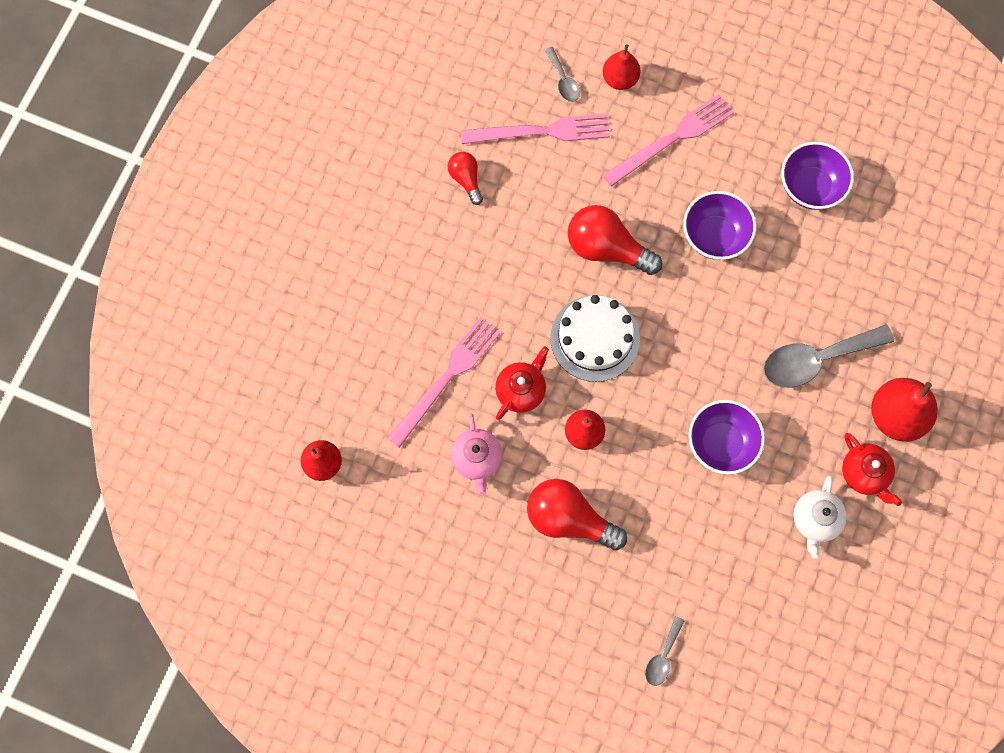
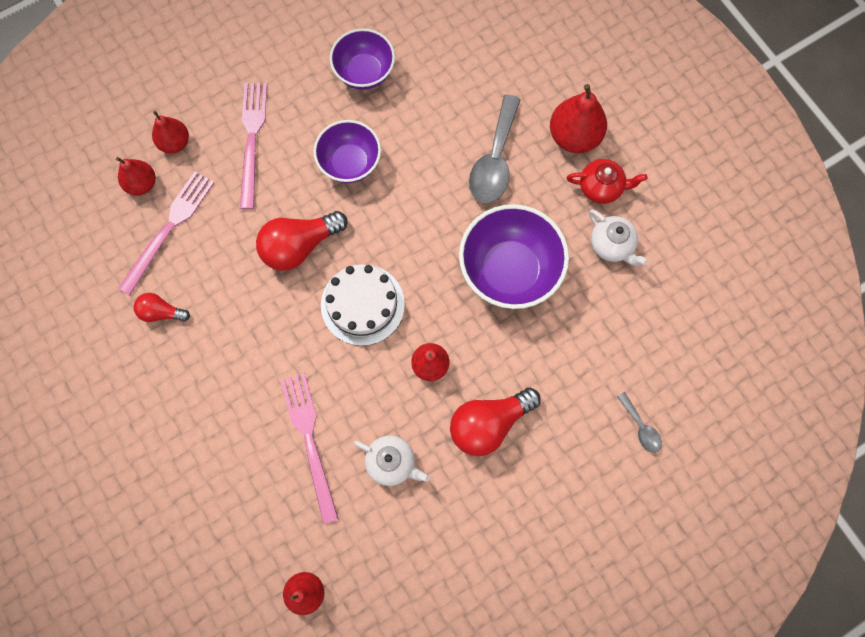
camera: 55 degrees left, 0 degrees up
(477, 459) = (391, 462): pink teapot -> white teapot
(521, 390) = (362, 389): red teapot -> none
(563, 80) = (142, 184): grey spoon -> red pear
(721, 443) = (509, 270): purple bowl -> purple bowl, size x1.54

